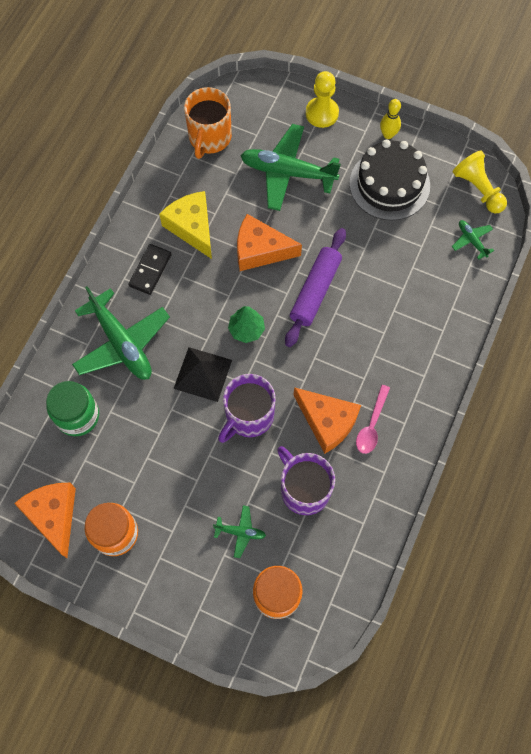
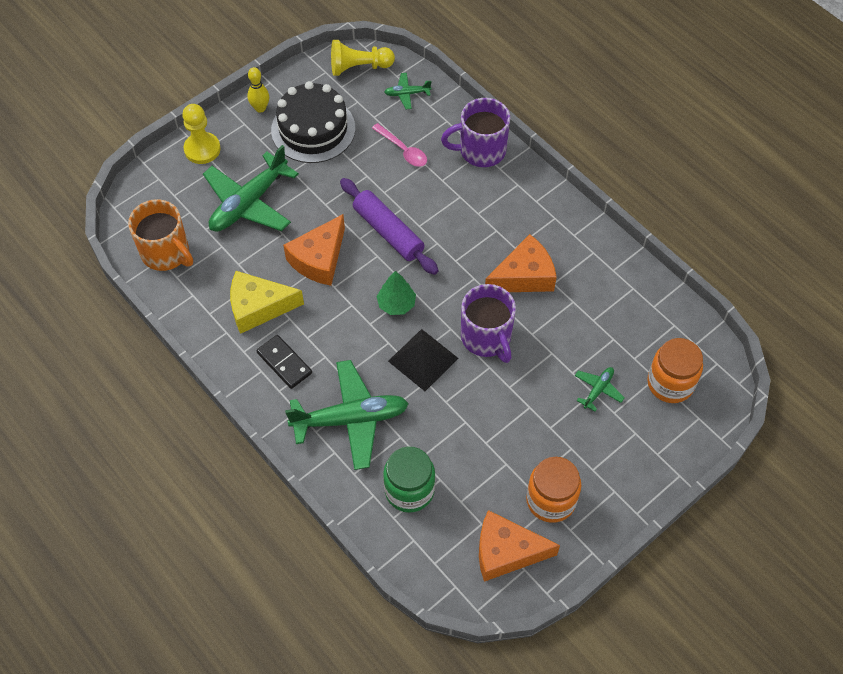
camera: 65 degrees left, 10 degrees down
(304, 489) = (580, 321): purple mug -> purple mug (481, 150)
(371, 425) = (544, 243): pink spoon -> pink spoon (403, 150)

